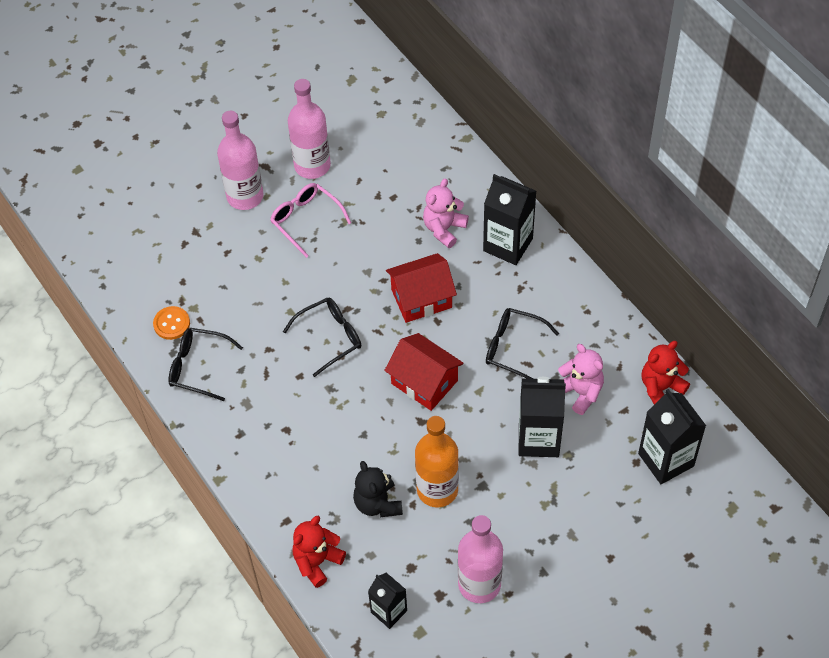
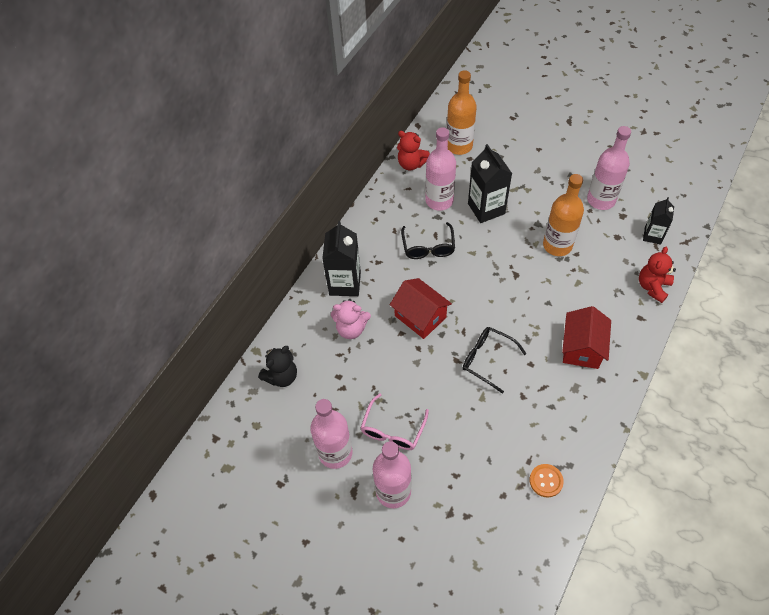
camera: 115 degrees left, 0 degrees up
(198, 367) = (569, 438): black glasses -> none
(317, 561) = (652, 287): red teddy bear -> red teddy bear turned 105 degrees clockwise
(377, 503) = (590, 272): black teddy bear -> black teddy bear (281, 376)
(424, 382) = (486, 285): red house -> red house (581, 348)
(580, 392) = (439, 200): pink teddy bear -> pink bottle
(666, 460) = (459, 146): black carton -> orange bottle

